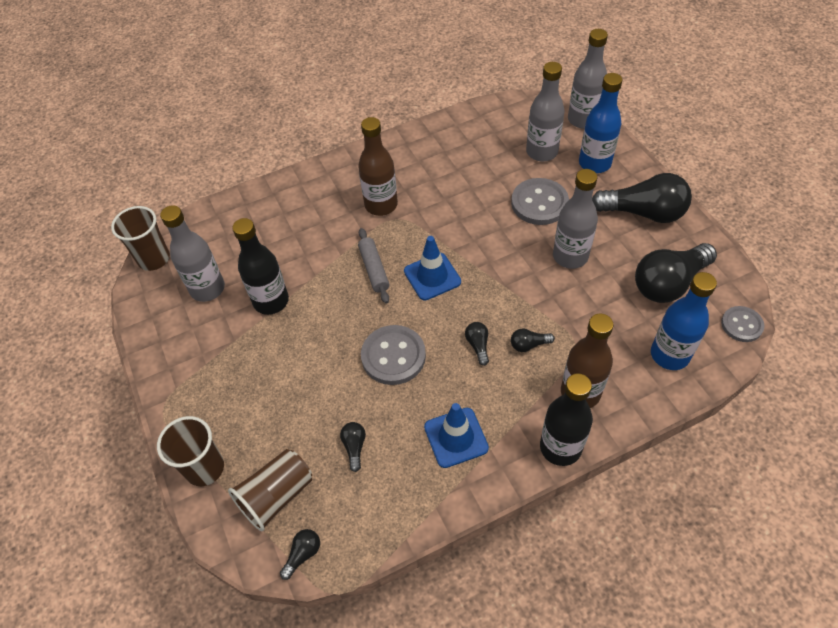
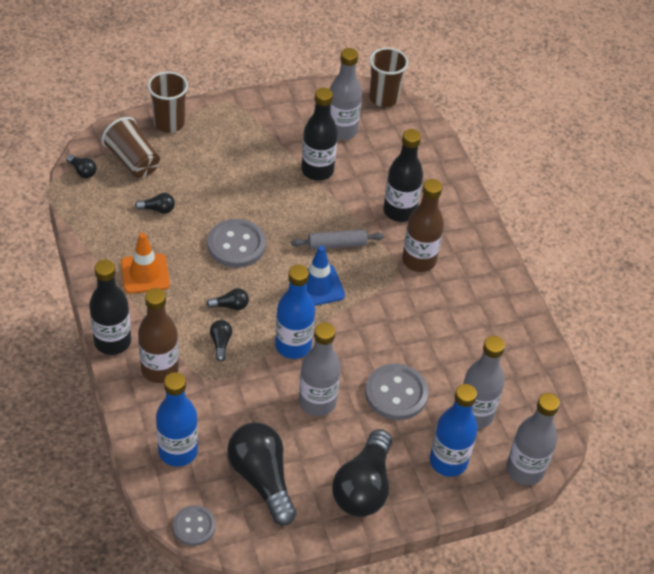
camera: 90 degrees right, 5 degrees down
(319, 226) = (399, 211): none -> black bottle
(456, 437) = (145, 274): blue traffic cone -> orange traffic cone
(512, 284) = (293, 346): none -> blue bottle

